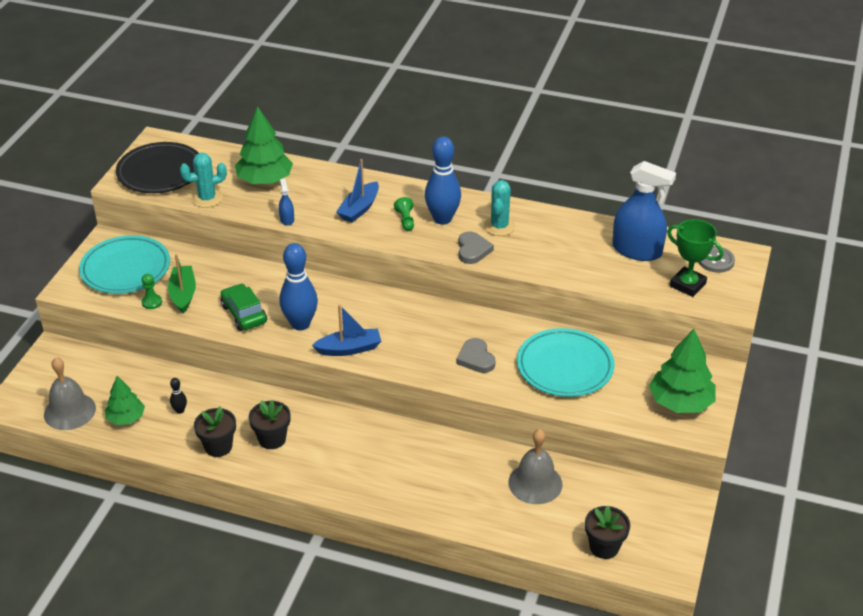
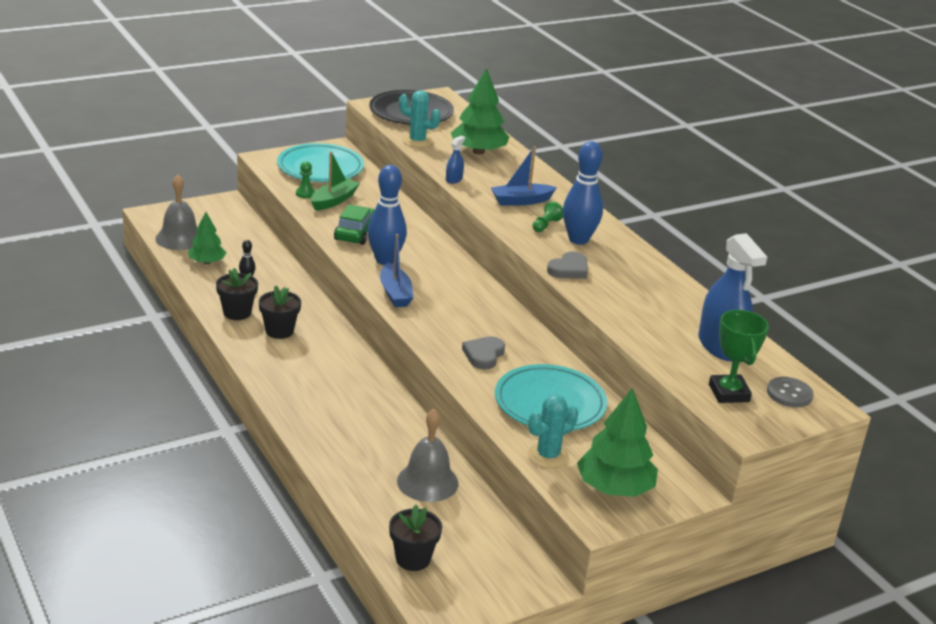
camera: 40 degrees right, 10 degrees down
(349, 349) = (395, 293): blue boat -> blue boat turned 45 degrees clockwise
(499, 226) = (619, 268): turquoise cactus -> turquoise cactus (548, 456)

